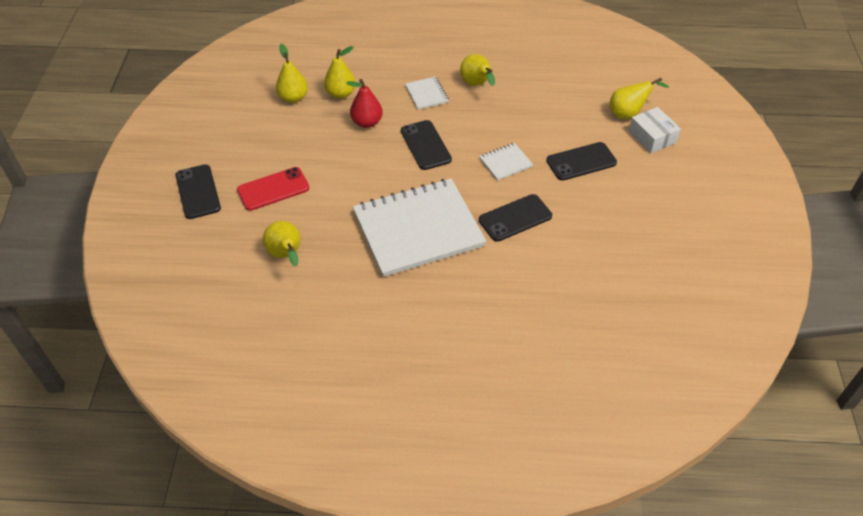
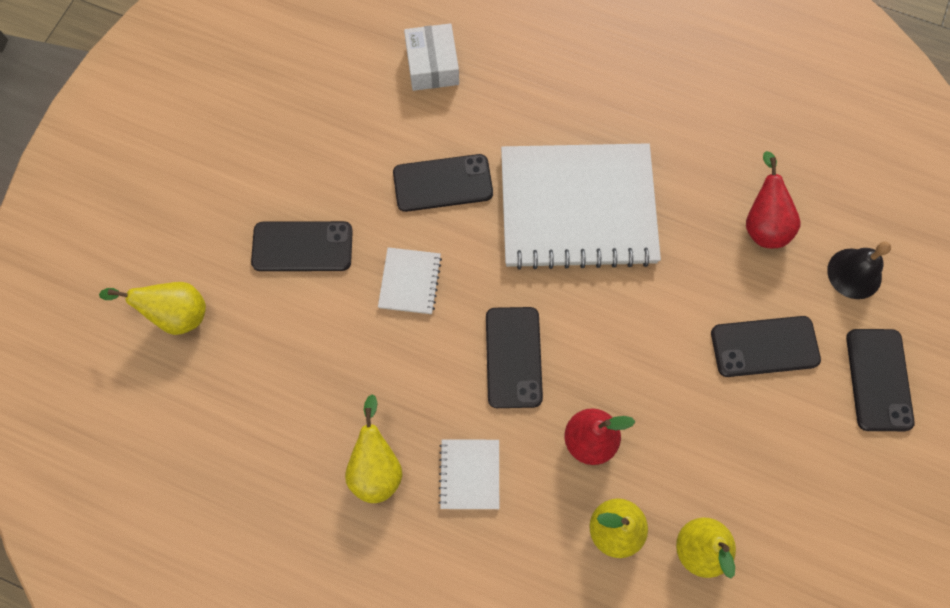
camera: 160 degrees left, 20 degrees up
(218, 243) = (854, 273): none -> black bell
(273, 189) = (764, 346): red phone -> black phone
(286, 255) = (763, 224): yellow pear -> red pear
(505, 163) = (410, 282): white notebook -> white notebook turned 75 degrees counterclockwise
(652, 137) = (174, 257): white box -> white box (432, 65)

